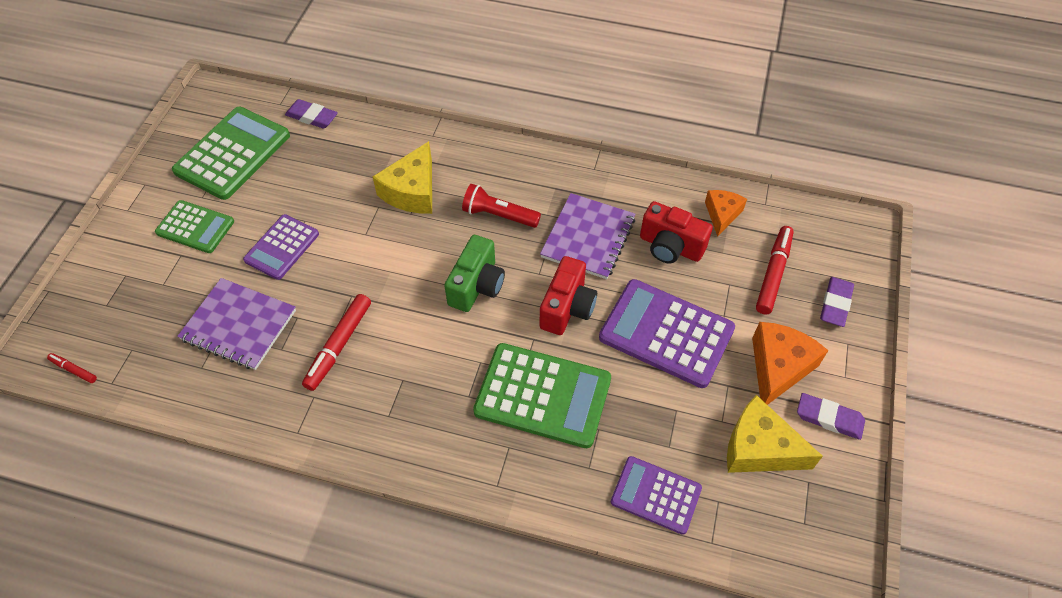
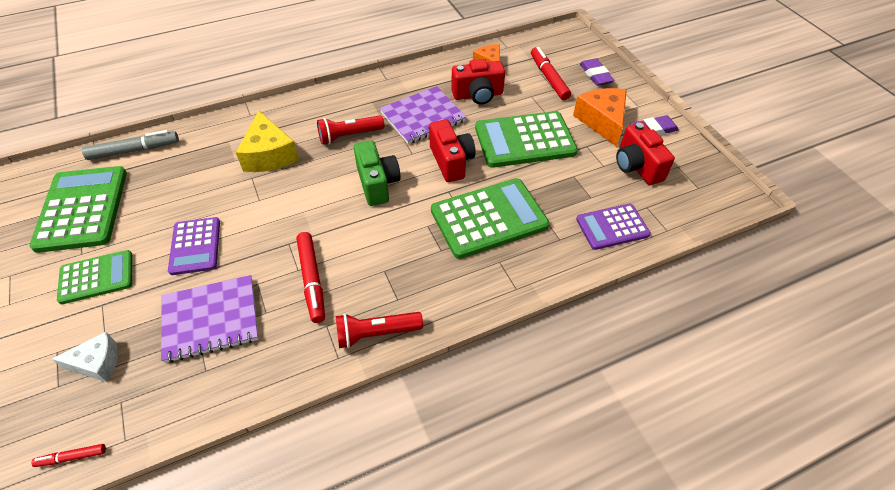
camera: 40 degrees left, 5 degrees down
(141, 305) = (97, 363): none -> white cheese
(312, 117) = (134, 150): purple eraser -> grey marker
(343, 434) = (376, 333): none -> red flashlight
(588, 238) = (423, 117): purple notebook -> purple notebook turned 75 degrees clockwise
(666, 333) = (524, 140): purple calculator -> green calculator
(759, 448) = (637, 166): yellow cheese -> red camera

